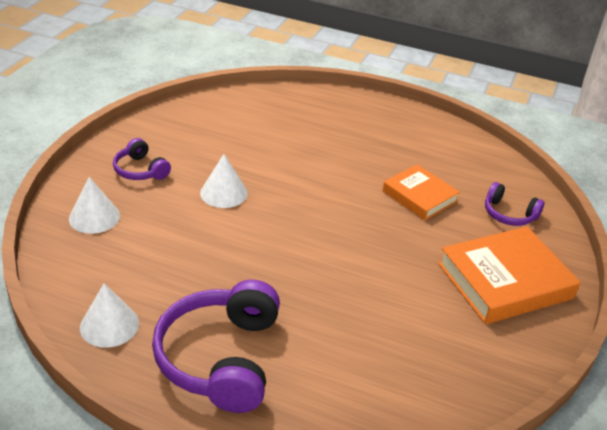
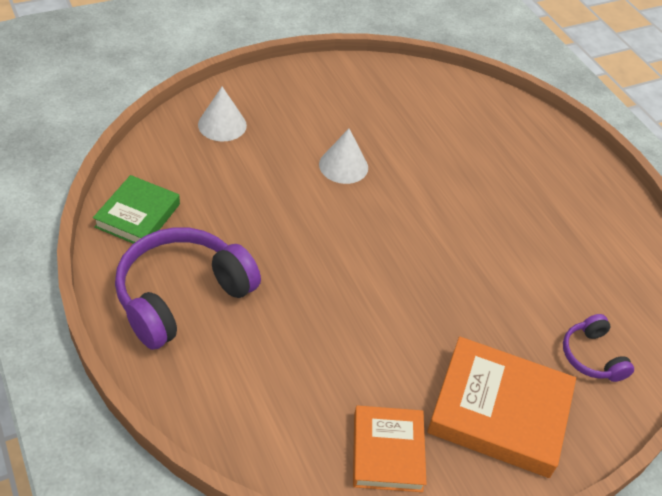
camera: 40 degrees right, 10 degrees up
(109, 325) = (138, 215): white cone -> green book
(140, 170) = (300, 106): purple headphones -> none
(419, 196) = (519, 280): orange book -> orange book (387, 452)

